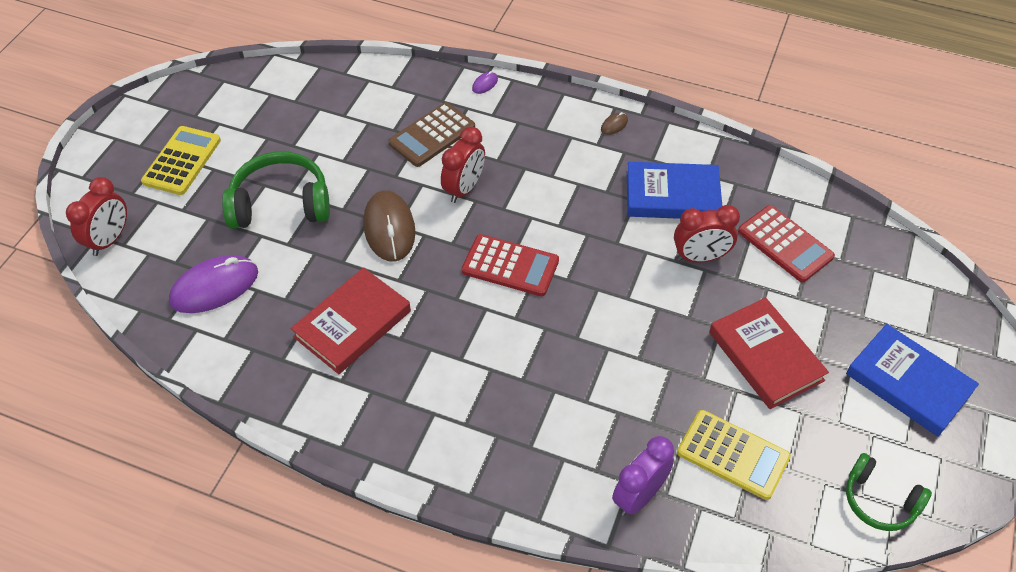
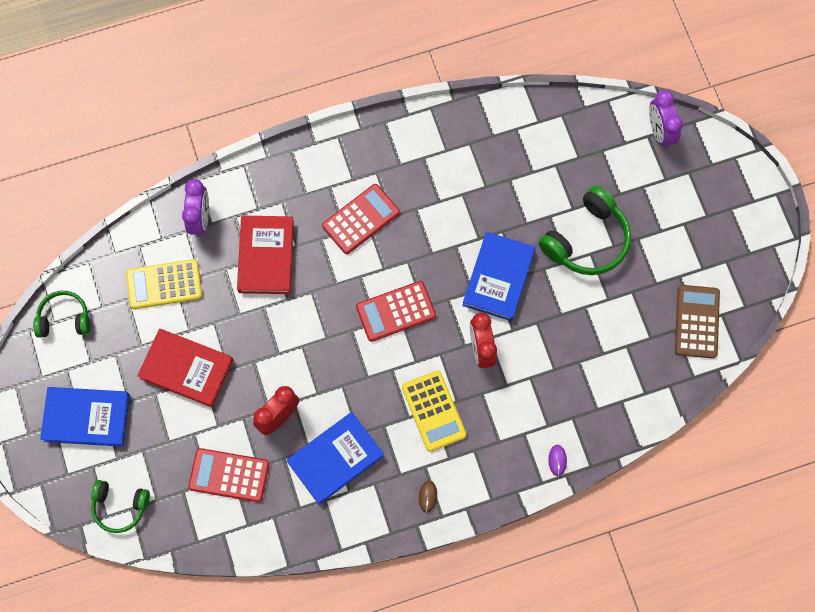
camera: 140 degrees right, 20 degrees up
(109, 240) = (659, 132): red clock -> purple clock
(182, 161) = (688, 220): yellow calculator -> yellow calculator (433, 411)
(214, 287) = (559, 153): purple mouse -> none
(352, 324) = (452, 195): red book -> red book (266, 256)
(389, 228) = (498, 278): brown mouse -> blue book
(432, 135) = (547, 378): brown calculator -> brown calculator (697, 322)
(464, 368) = (361, 219): none -> red calculator
(915, 286) = (120, 506): none -> green headphones

